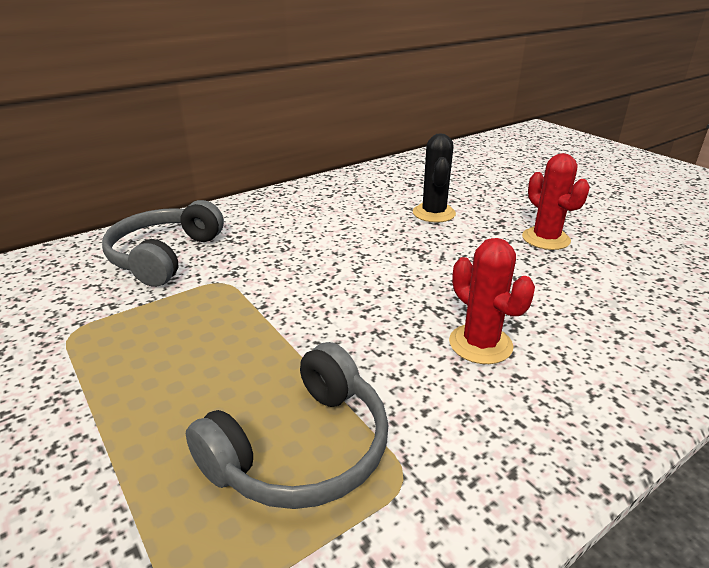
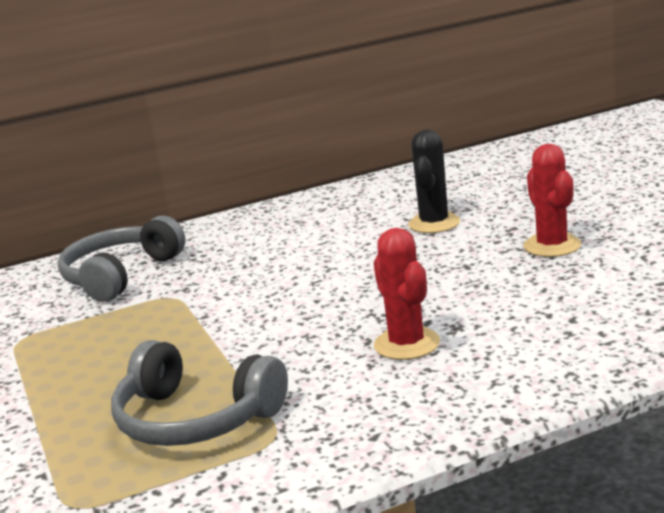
camera: 15 degrees right, 10 degrees down
(302, 449) = (195, 419): grey headphones -> grey headphones turned 60 degrees clockwise

